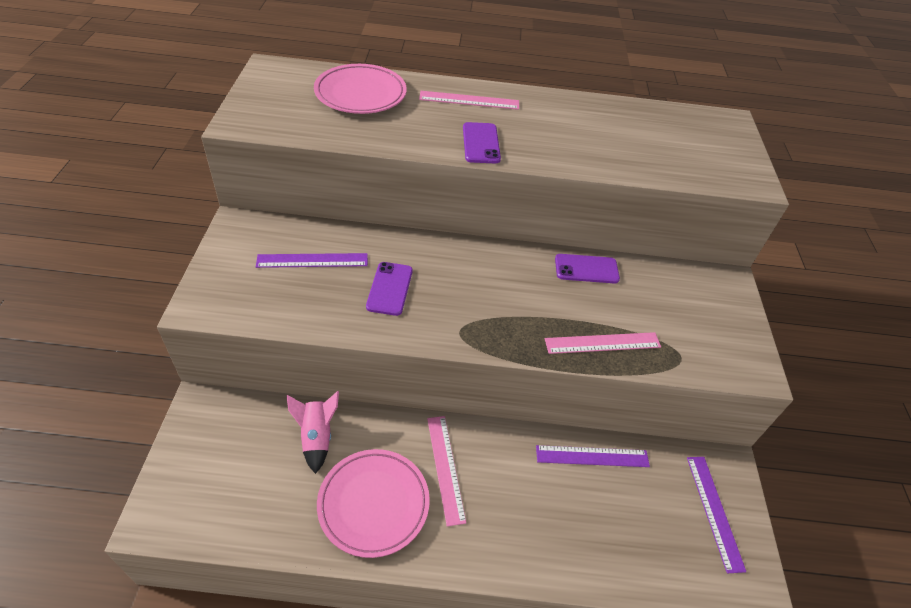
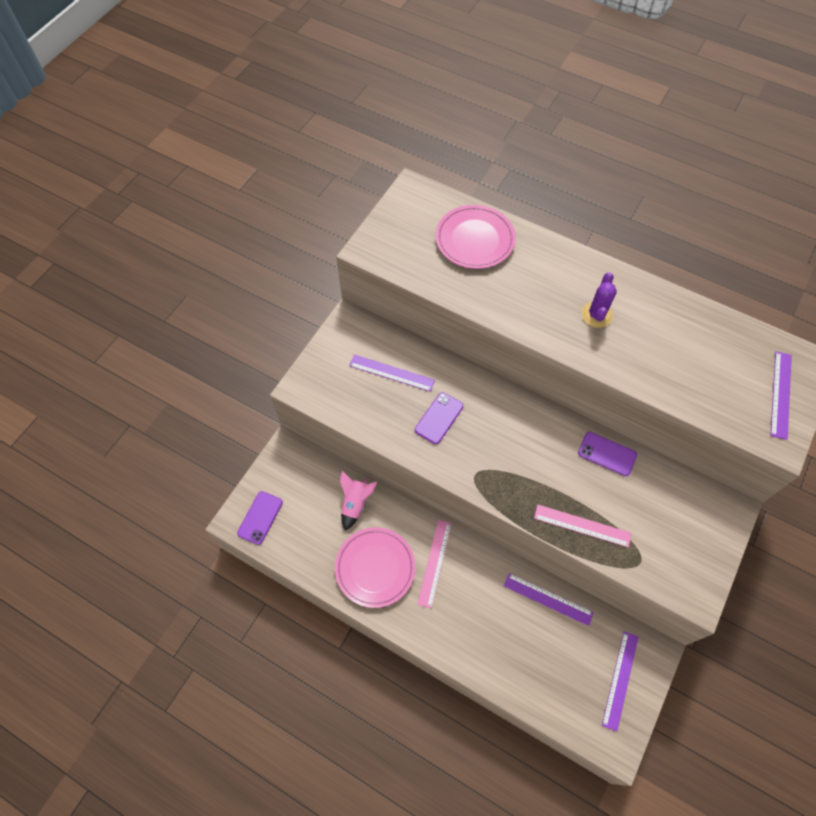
camera: 30 degrees right, 15 degrees up
(469, 100) = (565, 271): pink ruler -> none
(481, 143) = (551, 325): purple phone -> purple phone (260, 517)
(520, 126) = (596, 315): none -> purple cactus
(725, 147) = (781, 394): none -> purple ruler

